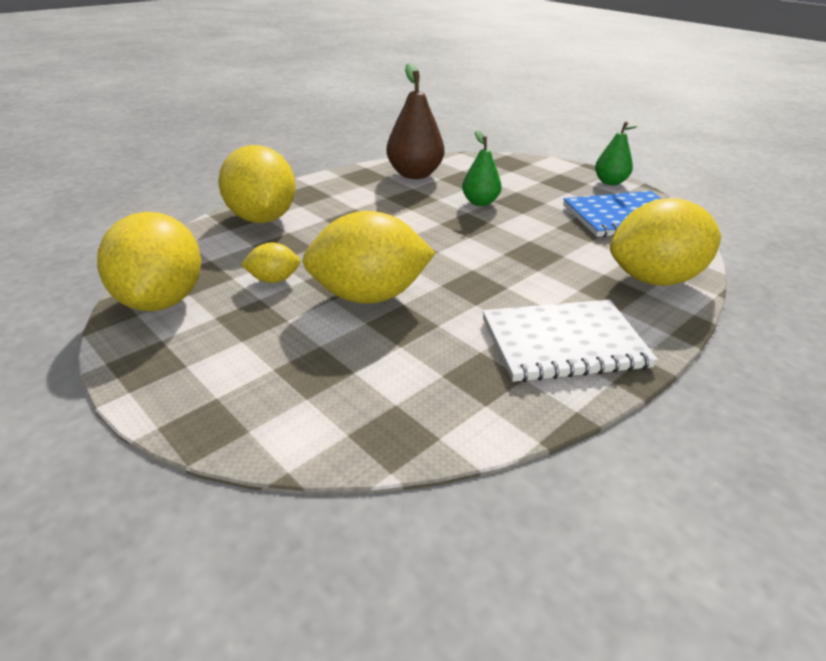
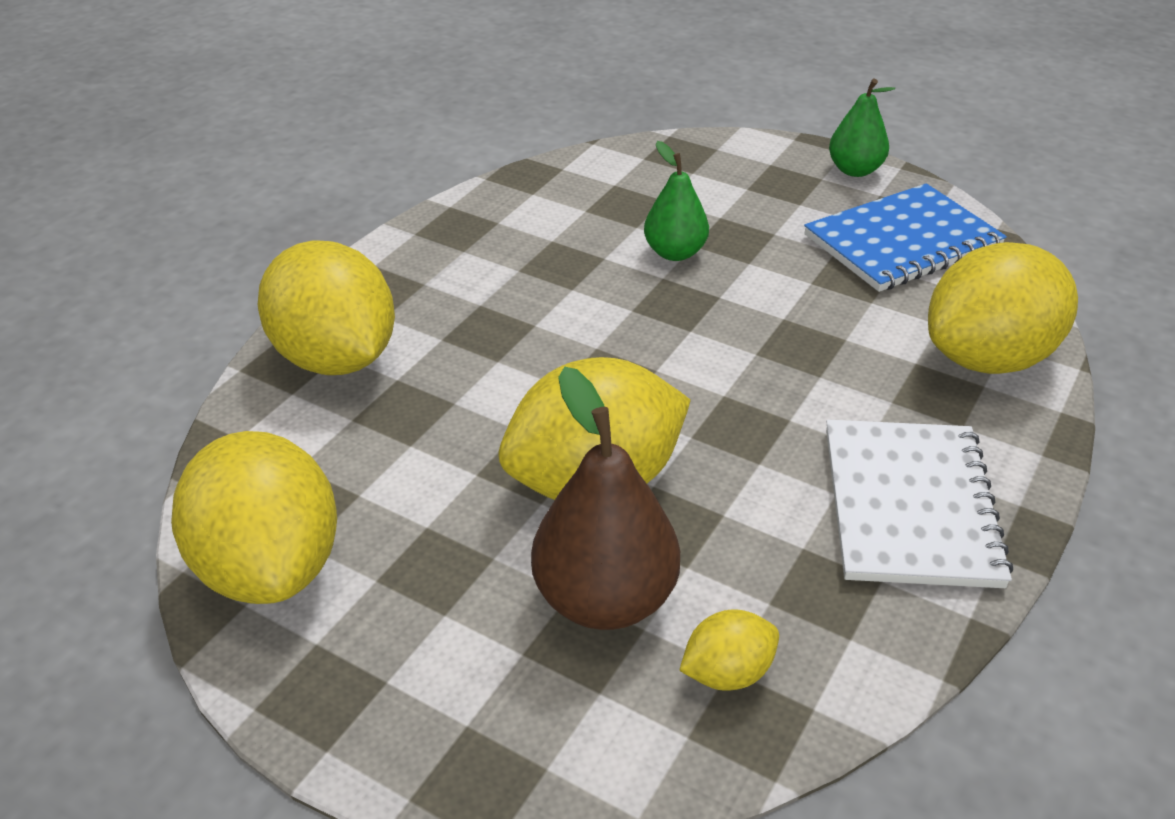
camera: 15 degrees left, 5 degrees up
(274, 280) = (429, 484): yellow lemon -> yellow lemon (727, 673)
(414, 174) = (541, 209): brown pear -> brown pear (605, 599)
(564, 343) = (910, 506): white notebook -> white notebook turned 60 degrees counterclockwise

